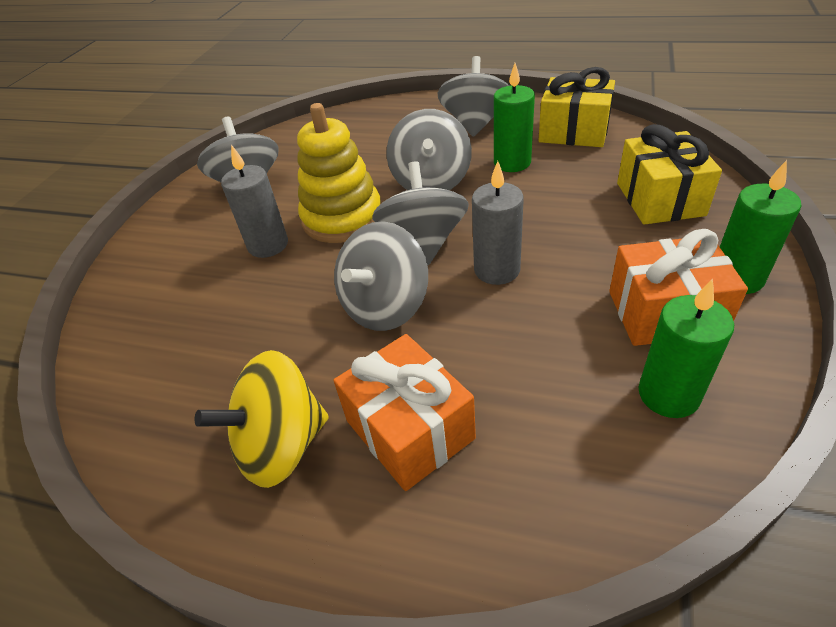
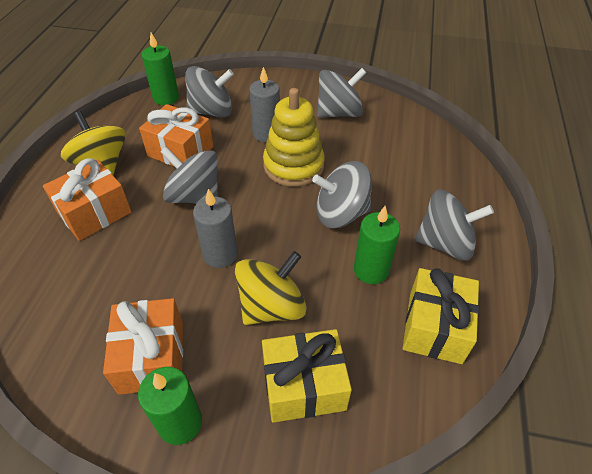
camera: 80 degrees right, 5 degrees up
(278, 335) = (180, 151): none -> orange gift
(424, 242) = (258, 212): grey spinning top -> grey spinning top (212, 111)
(570, 224) = (271, 306): none -> yellow spinning top
(668, 394) = (78, 342): green candle -> green candle (166, 98)

